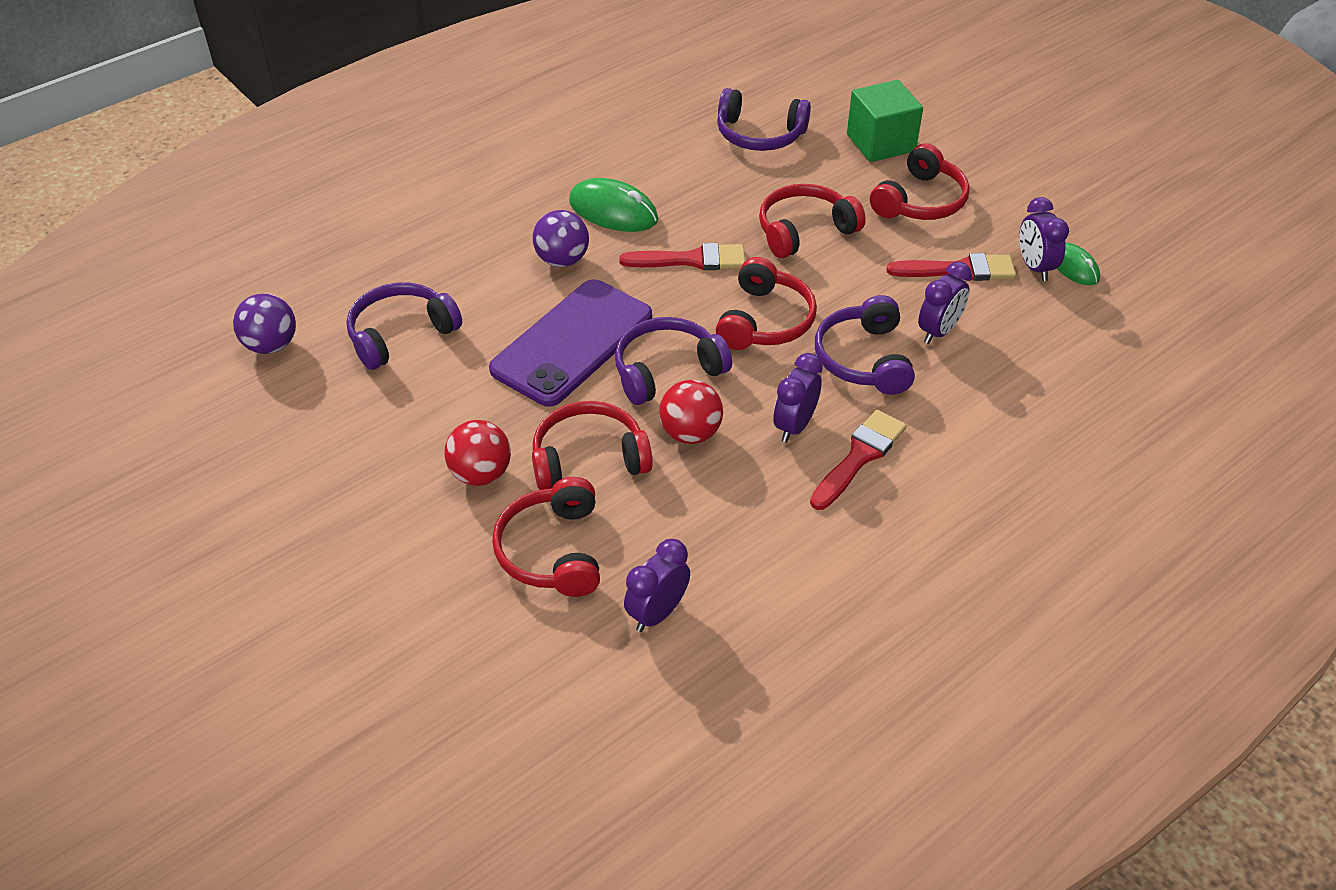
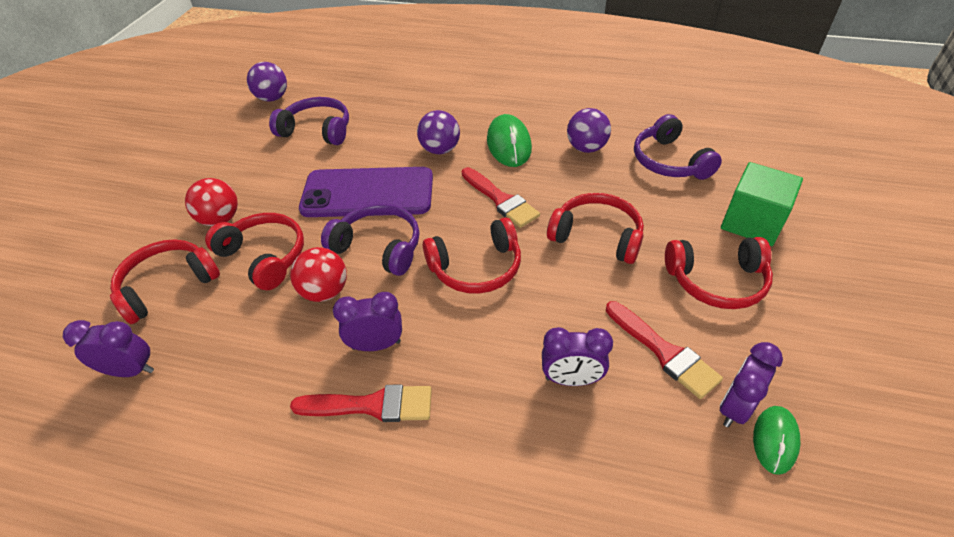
camera: 55 degrees right, 0 degrees up
(681, 168) = (586, 148): none -> purple ball
(863, 359) = (489, 347): purple headphones -> none

